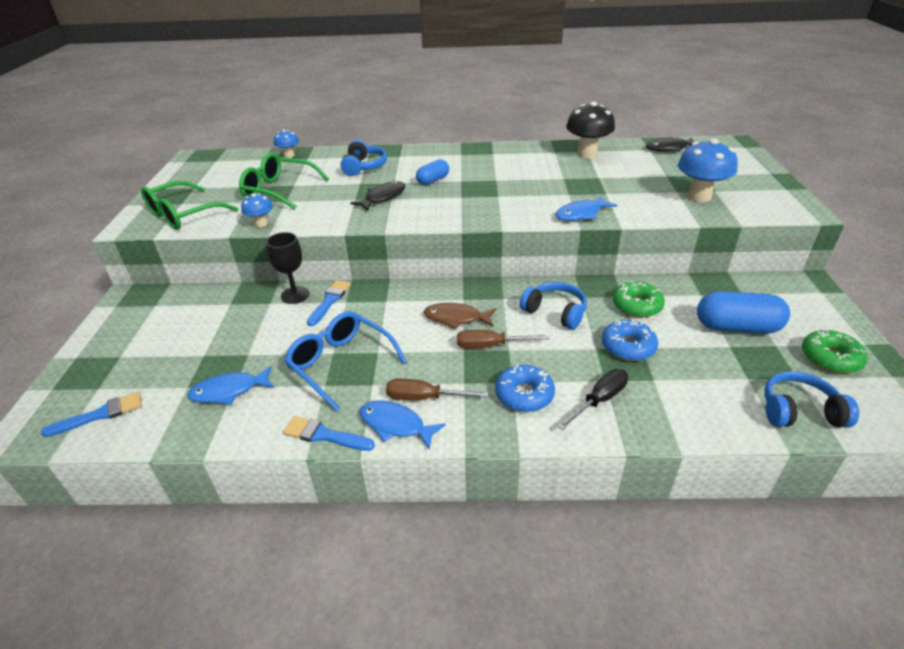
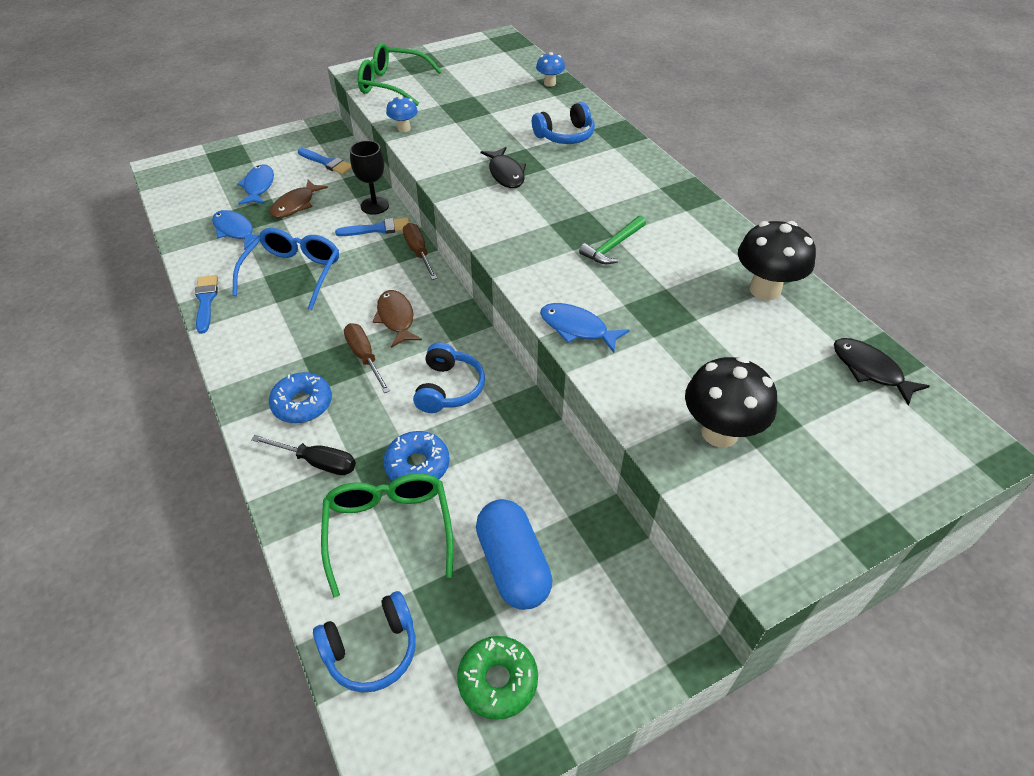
camera: 60 degrees right, 10 degrees up
(100, 414) = (189, 187): blue brush -> blue brush (327, 163)
(236, 341) = (295, 205): none -> brown fish
(279, 190) = (473, 110): green glasses -> green glasses (389, 531)
(383, 197) = (506, 174): black fish -> black fish turned 60 degrees clockwise
(395, 425) = (231, 335): blue fish -> blue fish (258, 186)
(424, 398) = (271, 340): brown screwdriver -> brown screwdriver (418, 252)
(433, 180) = (572, 191): blue capsule -> none
(507, 183) = (612, 246): none -> green hammer
(637, 305) = (503, 456): green donut -> none
(699, 196) = (719, 432): blue mushroom -> black mushroom
(799, 411) = (371, 649): blue headphones -> blue headphones turned 90 degrees clockwise

